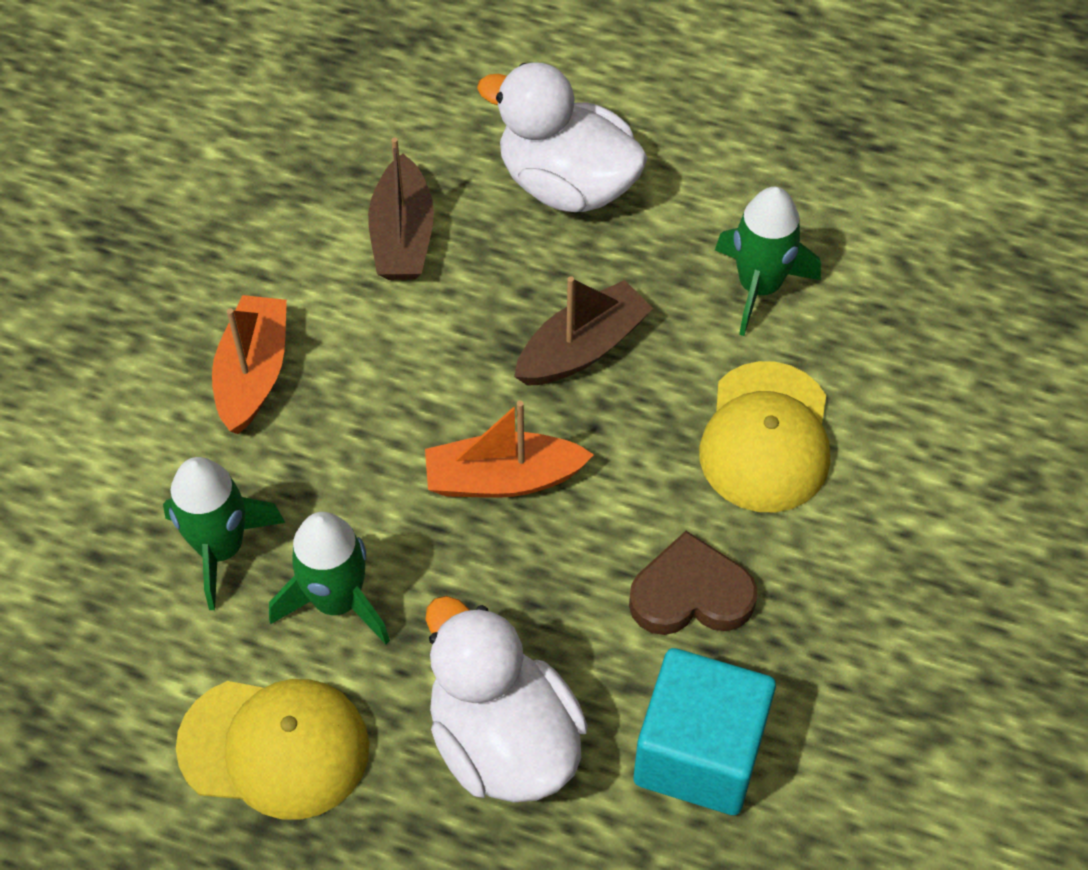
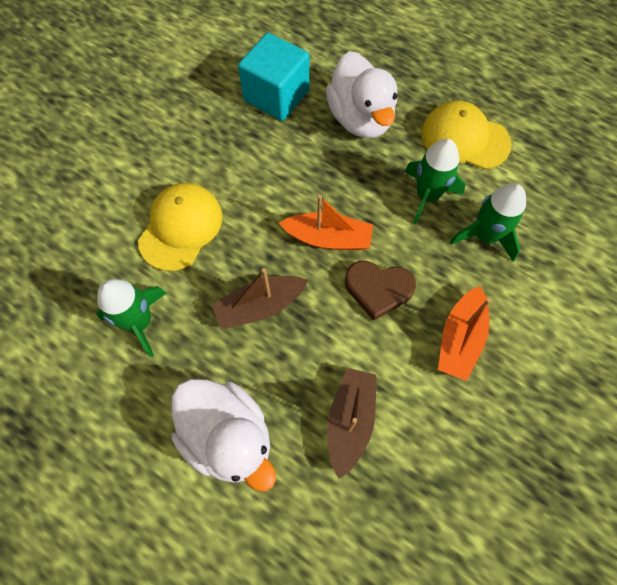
camera: 165 degrees left, 10 degrees up
(691, 594) = (253, 160): brown heart -> brown heart (378, 289)

